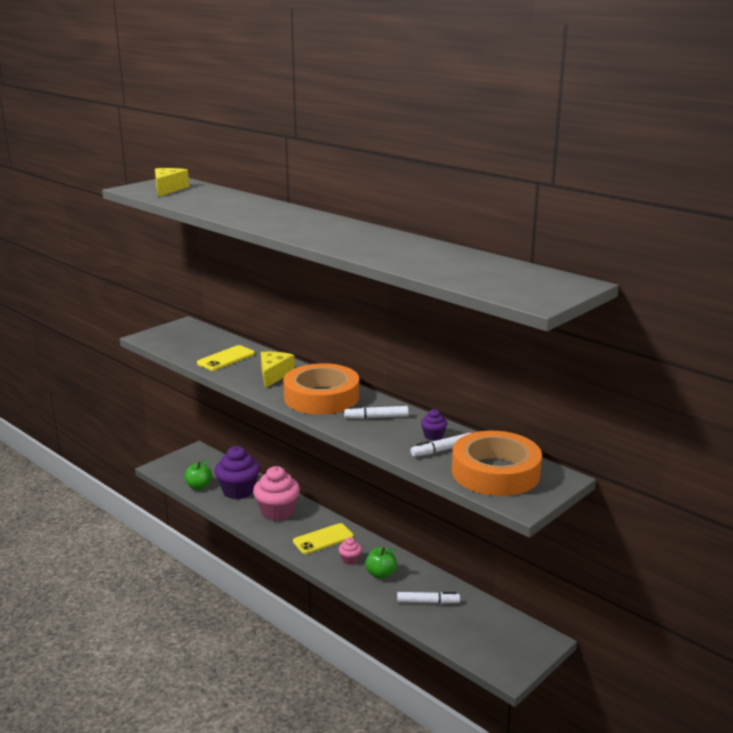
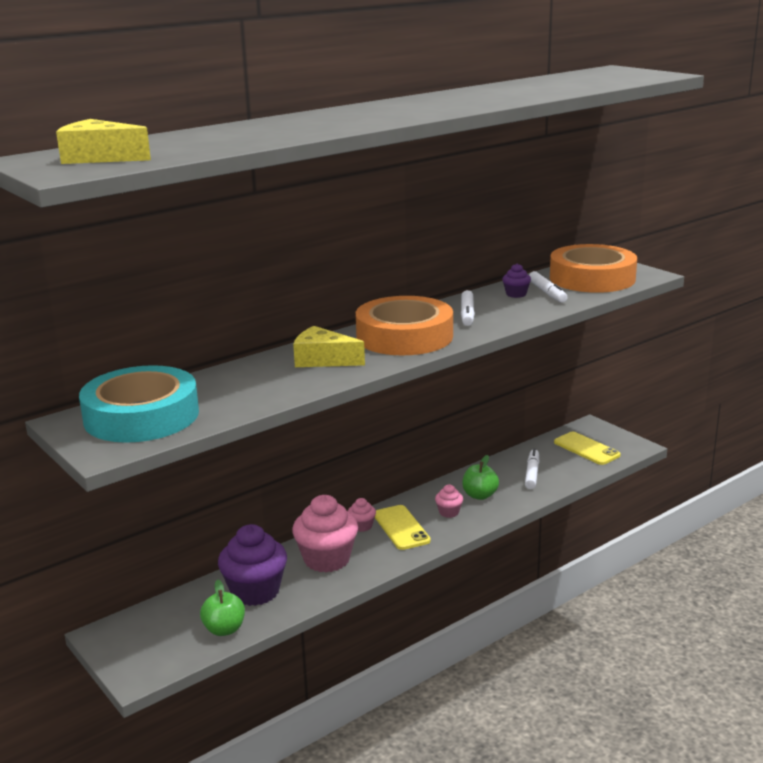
camera: 80 degrees left, 0 degrees up
(189, 338) = (141, 416): none -> turquoise tape
(226, 358) = (246, 389): yellow phone -> yellow phone (586, 449)
(323, 522) = (362, 526): none -> pink cupcake

